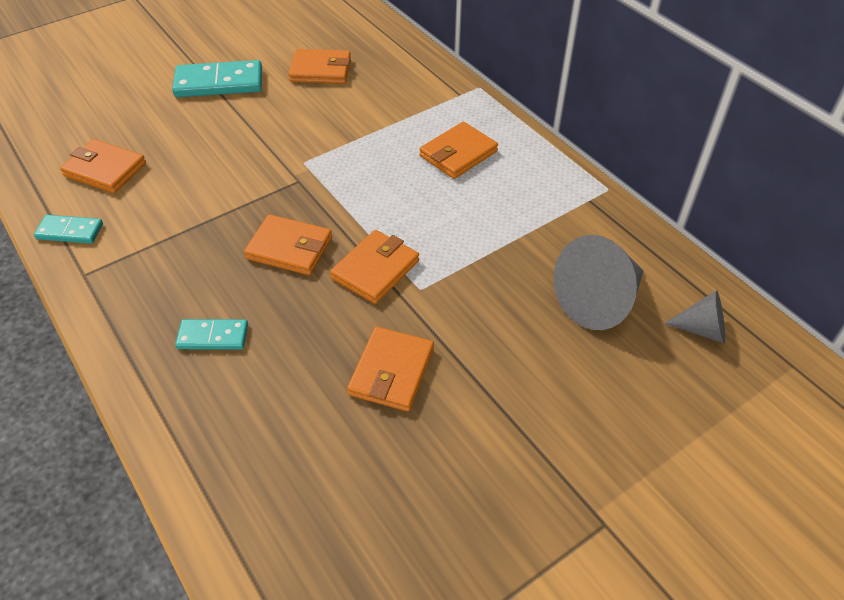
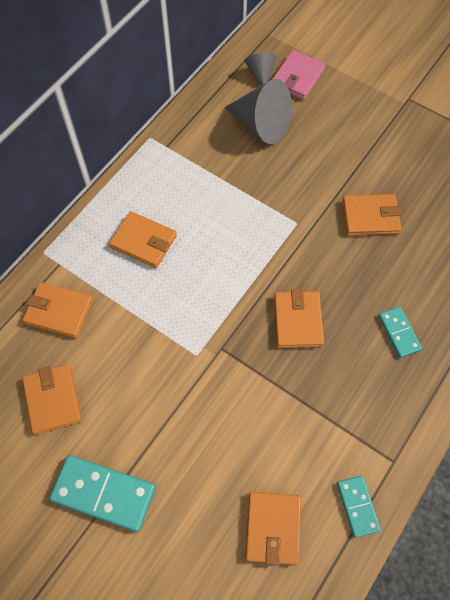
camera: 110 degrees left, 15 degrees up
(219, 83) = (103, 494): turquoise domino -> turquoise domino turned 45 degrees counterclockwise
(375, 269) = (292, 256): orange wallet -> orange wallet (59, 312)
(686, 374) = (298, 77): none -> pink wallet

